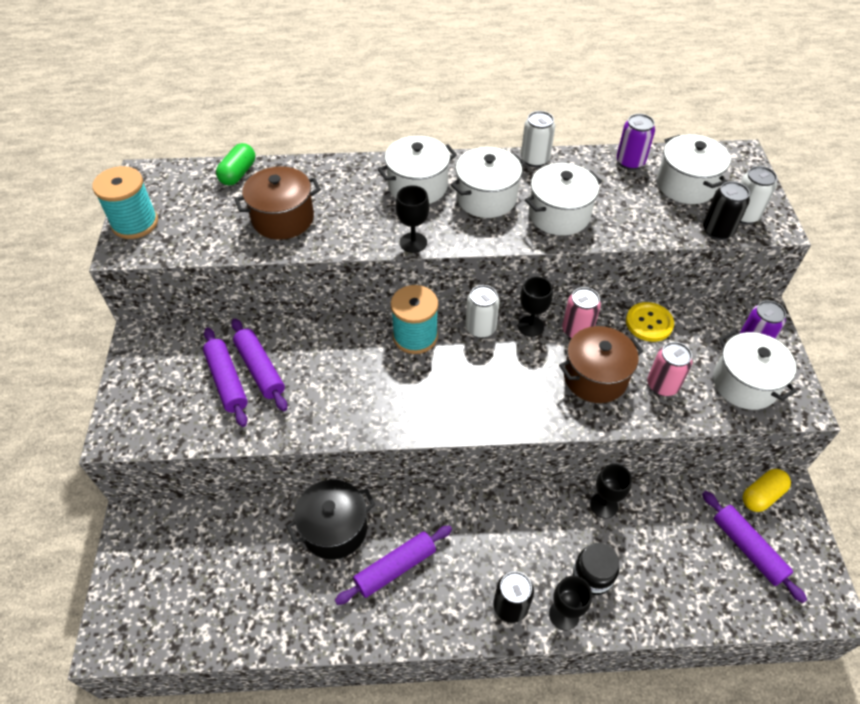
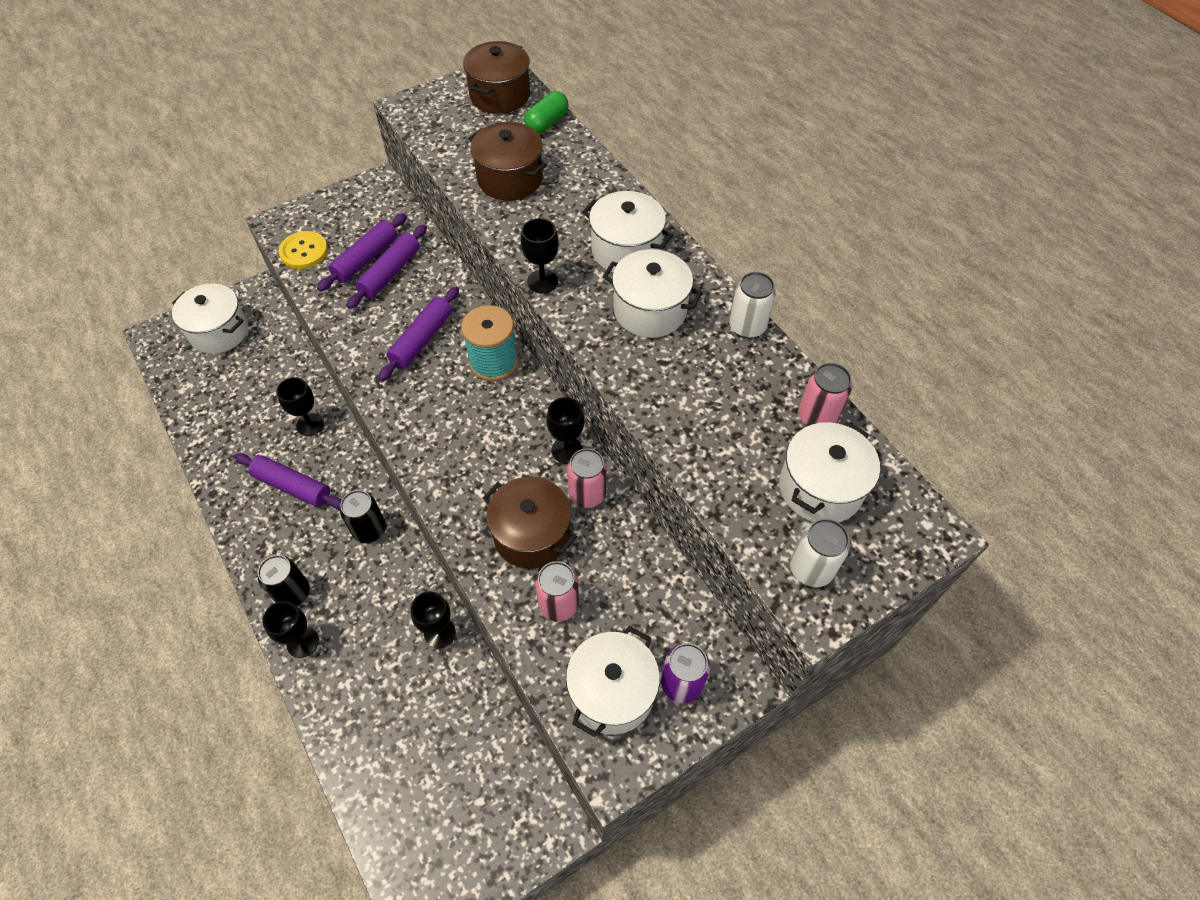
camera: 60 degrees right, 5 degrees up
(135, 223) = (440, 96): turquoise spool -> none
(175, 187) = (500, 95): none -> brown pot
(238, 173) = (547, 123): green capsule -> green capsule turned 45 degrees counterclockwise
(334, 529) = (310, 424): black pot -> black goblet
(480, 328) = (536, 409): white can -> none
(559, 215) = (670, 382): white pot -> white pot (219, 332)
(592, 576) = (354, 652): black jar -> none
(630, 162) = (817, 416): purple can -> pink can
(649, 323) = (643, 560): yellow button -> yellow button (304, 251)
(717, 231) = (759, 547): black can -> black can (369, 530)
(748, 549) = (455, 800): purple rolling pin -> purple rolling pin (422, 339)
(762, 495) = (534, 796): yellow capsule -> none

